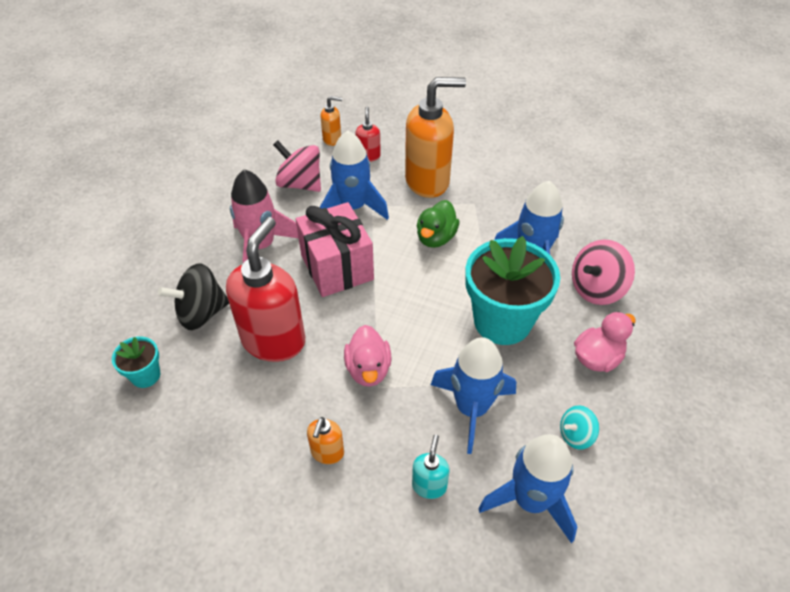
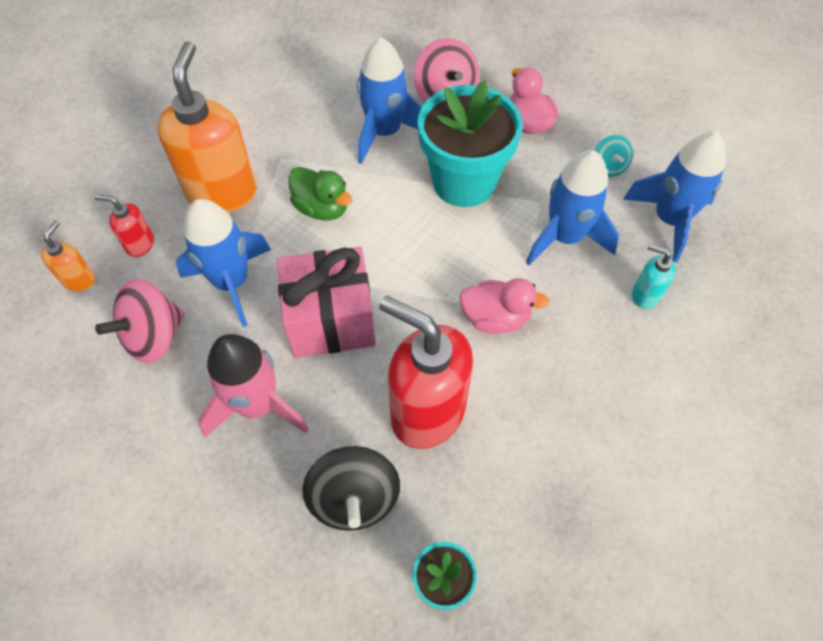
camera: 75 degrees left, 10 degrees up
(327, 453) = (595, 379): orange soap dispenser -> none

